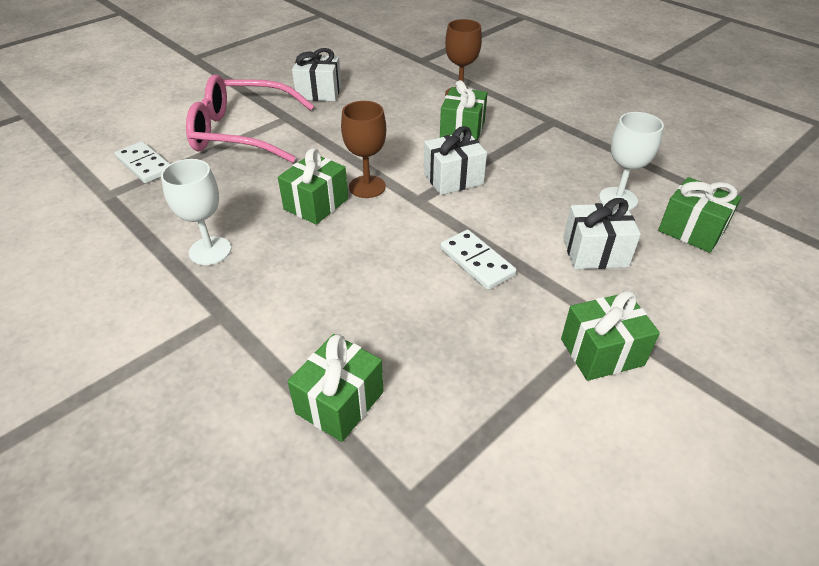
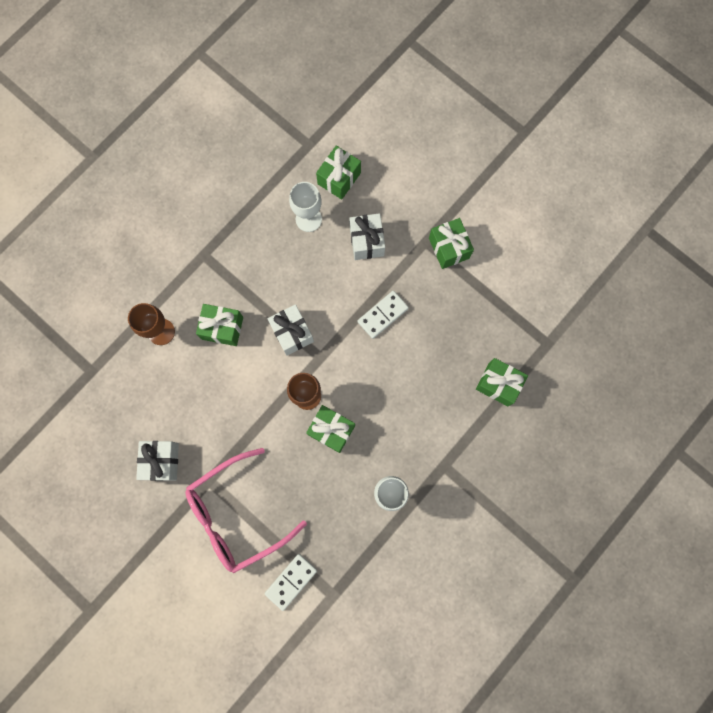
camera: 95 degrees left, 35 degrees up
(242, 132) = (237, 514): pink glasses -> pink glasses turned 60 degrees clockwise

